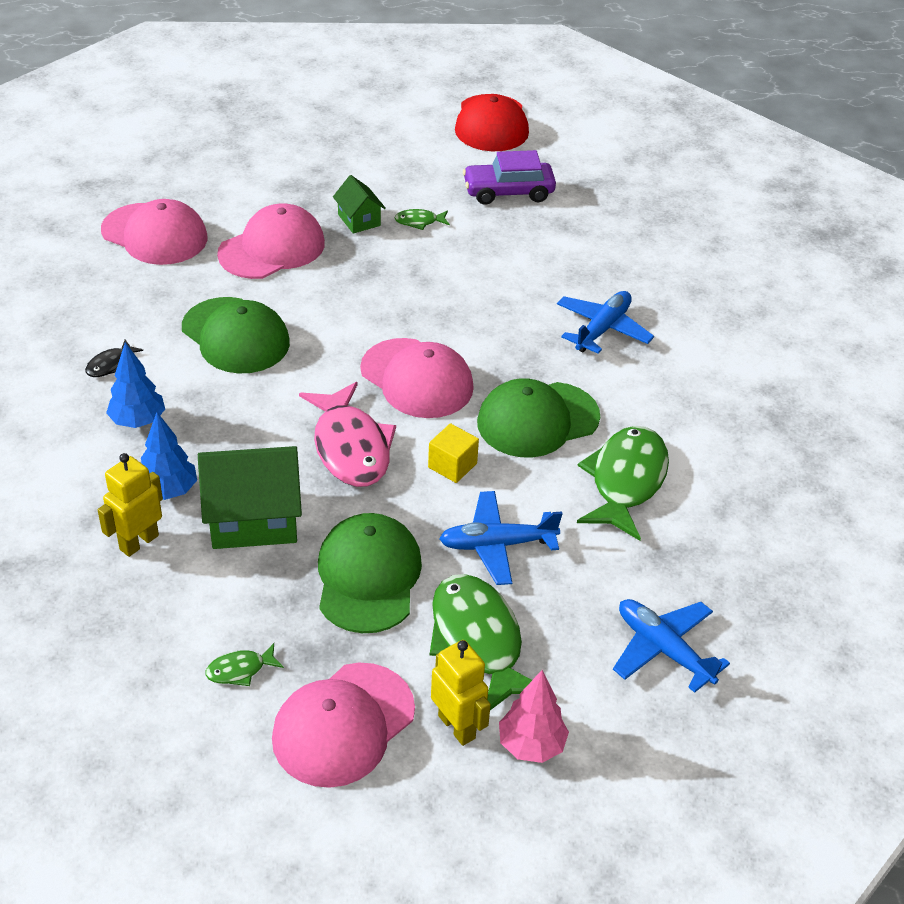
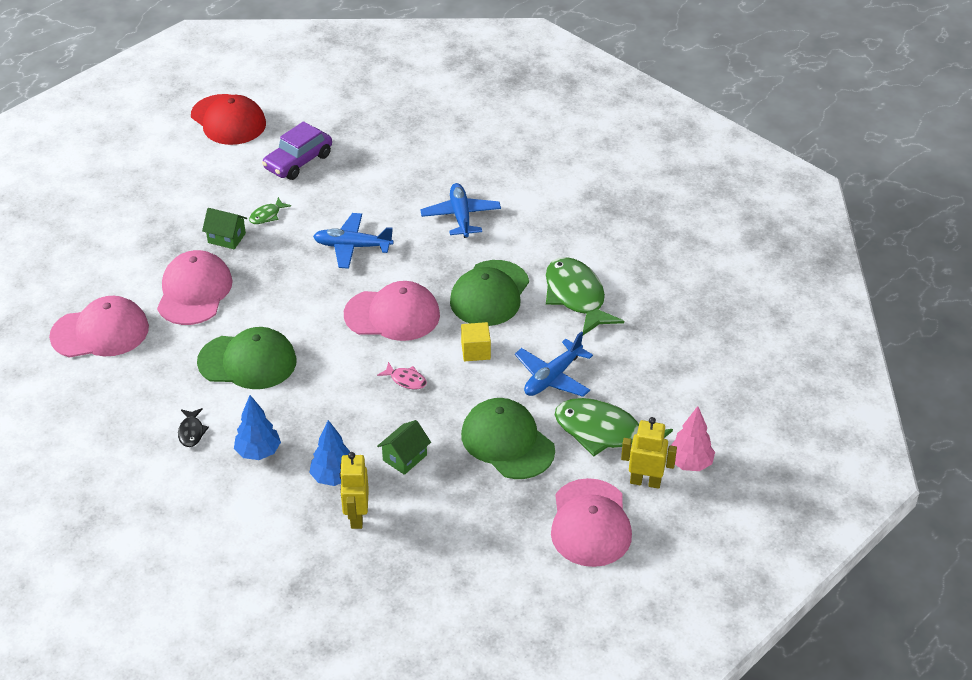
camera: 40 degrees left, 0 degrees up
(240, 670) = (503, 538): green fish -> none
(253, 519) = (405, 457): green house -> green house, size x0.54
(350, 447) = (406, 380): pink fish -> pink fish, size x0.44
(663, 649) = (695, 371): blue plane -> blue plane (352, 246)

